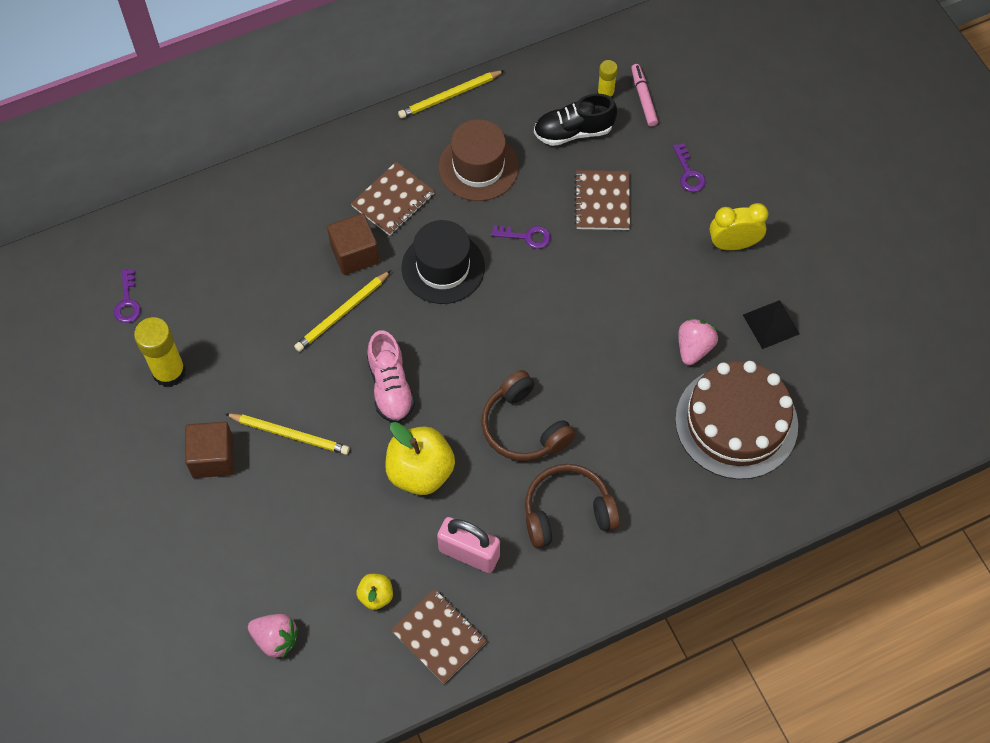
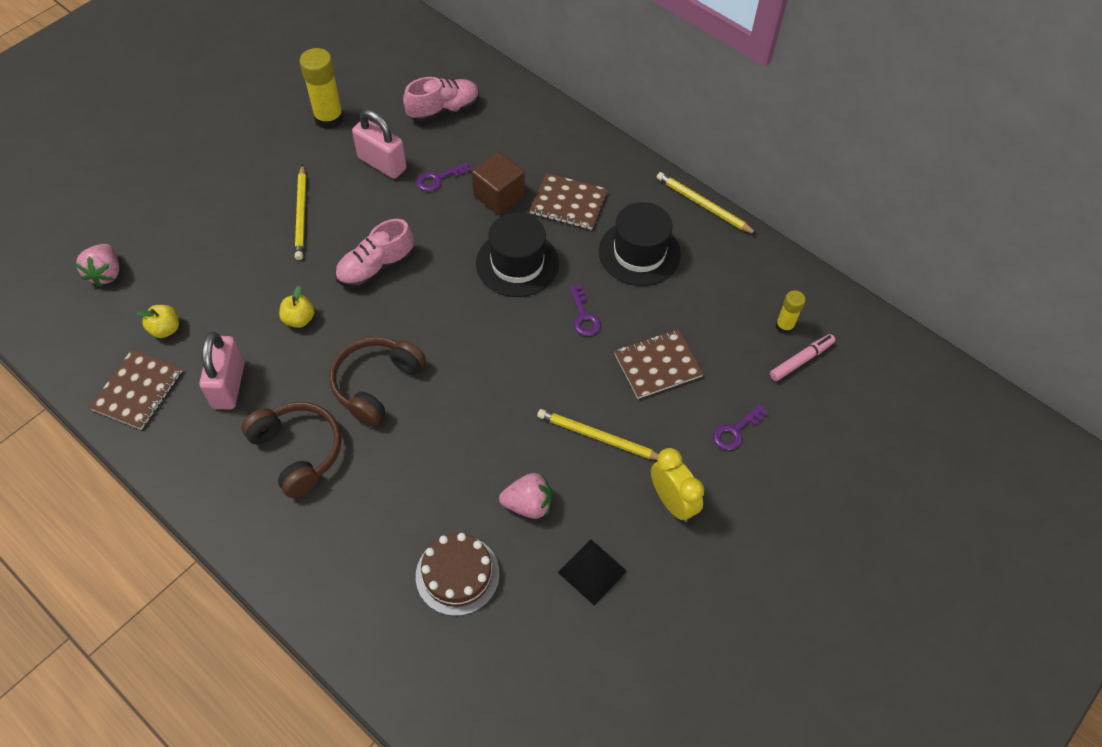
camera: 65 degrees right, 5 degrees down
(127, 302) = (382, 71): purple key -> purple key (438, 179)
(213, 458) = (261, 173): brown cube -> none
(216, 263) = (443, 110): none -> pink shoe
(259, 342) = (382, 163): none -> pink padlock
(342, 313) = (435, 208): yellow pencil -> yellow pencil (598, 437)
(420, 472) = (299, 319): yellow apple -> yellow apple, size x0.51
(478, 167) = (639, 253): brown hat -> black hat
(573, 132) = (724, 314): black shoe -> none
(736, 422) = (457, 574): brown cake -> brown cake, size x0.60

